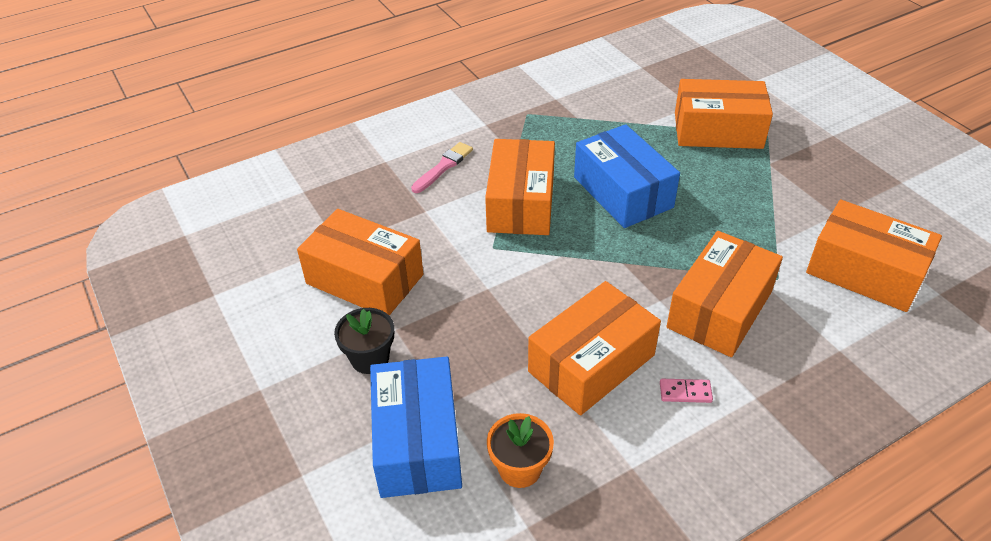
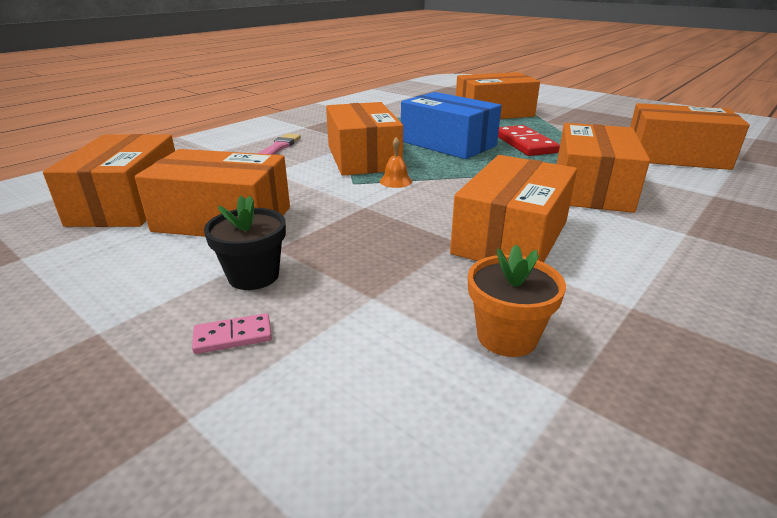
camera: 20 degrees left, 15 degrees down
(294, 236) = (127, 202): none -> orange box
(418, 441) = (355, 339): blue box -> none
(533, 253) = (395, 181): none -> orange bell
(685, 392) = (620, 241): pink domino -> pink domino (233, 336)
(708, 210) = (524, 144): none -> red domino

